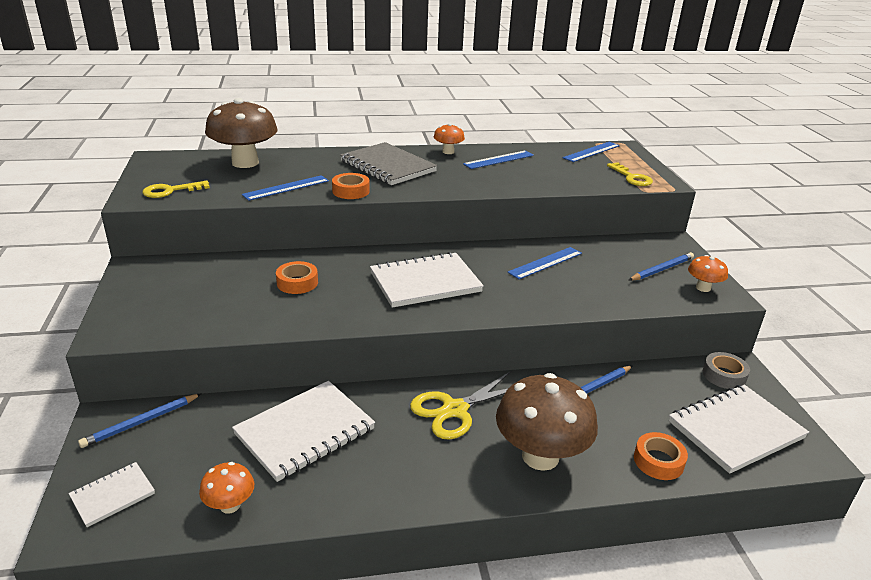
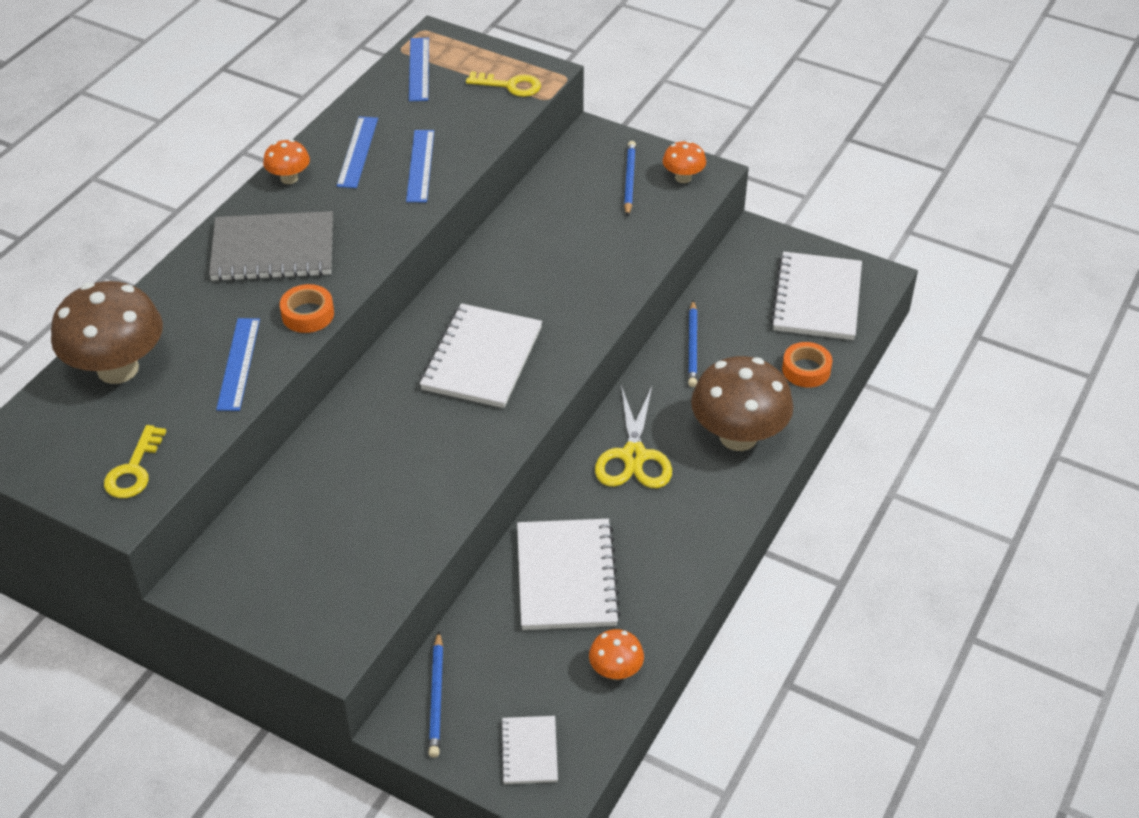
camera: 50 degrees left, 15 degrees up
(297, 283) = (381, 457): orange tape -> none
(545, 263) = (536, 250): blue ruler -> blue ruler (420, 166)
(724, 375) = (755, 253): grey tape -> none

